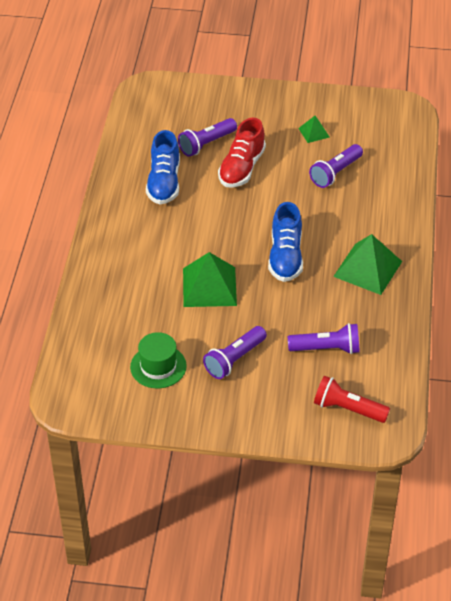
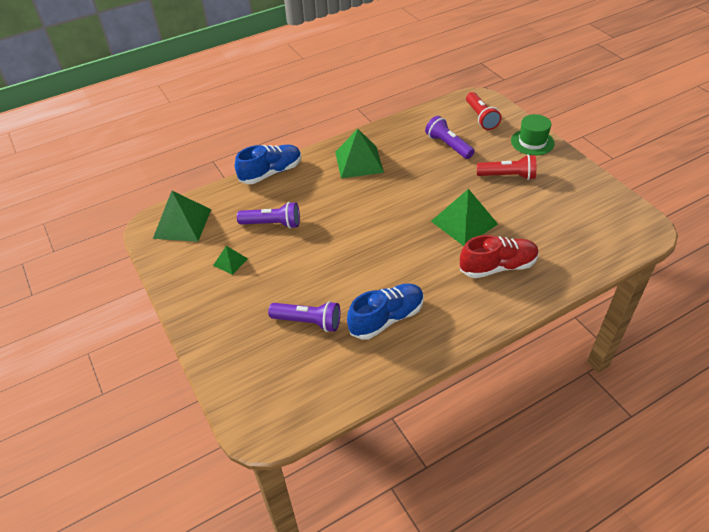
camera: 125 degrees left, 0 degrees up
(158, 366) = (560, 205): green hat -> green hat (532, 142)
(234, 360) = (508, 176): purple flashlight -> red flashlight
(241, 168) = (318, 280): red shoe -> red shoe (498, 267)
(285, 257) = (391, 202): blue shoe -> blue shoe (271, 173)
(391, 125) = (182, 223): none -> green pyramid

